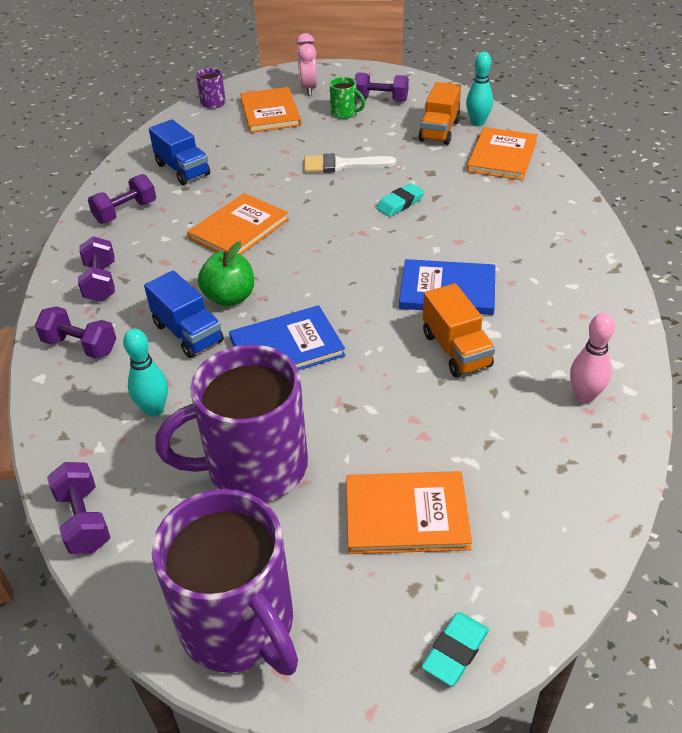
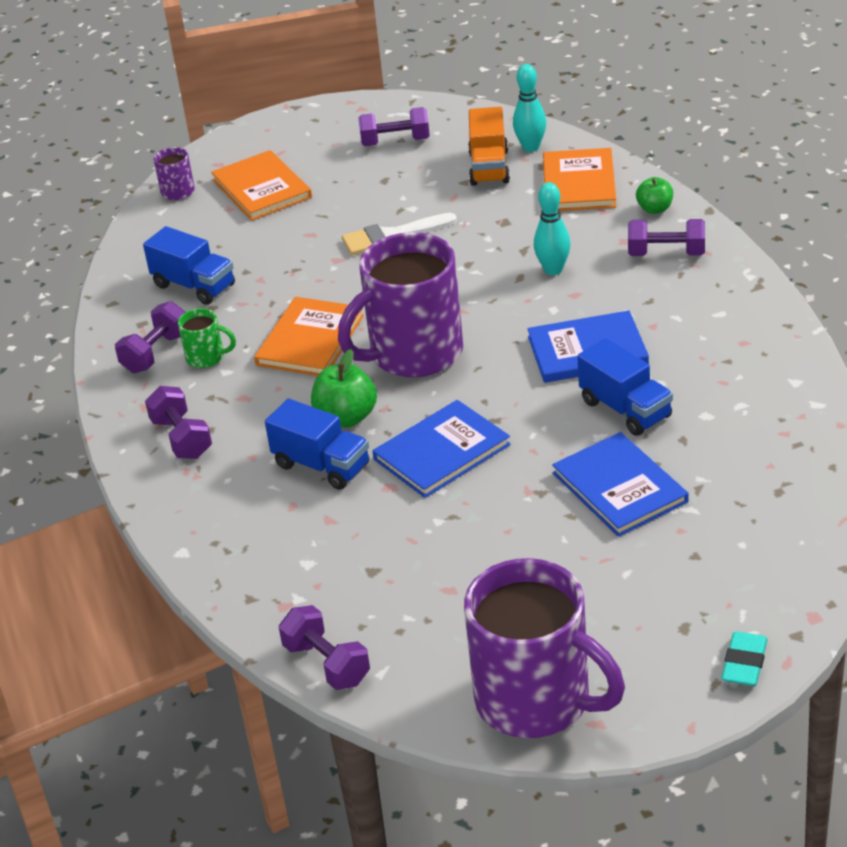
camera: 15 degrees left, 5 degrees down
(80, 346) = (206, 509): purple dumbbell -> purple dumbbell (666, 254)
(154, 409) = (334, 548): turquoise bowling pin -> turquoise bowling pin (553, 270)
(254, 467) = (473, 572): purple mug -> purple mug (413, 354)
(308, 89) = (293, 146): pink clock -> none
(345, 113) = (359, 169): green mug -> green mug (207, 357)
(400, 203) = (486, 267): turquoise eraser -> none
(406, 515) = (648, 571): orange book -> none
(418, 422) = (619, 487): none -> blue book
(456, 350) = (625, 409): orange truck -> blue truck
(553, 188) = (655, 209): none -> green apple
(584, 396) = (775, 421): pink bowling pin -> none

